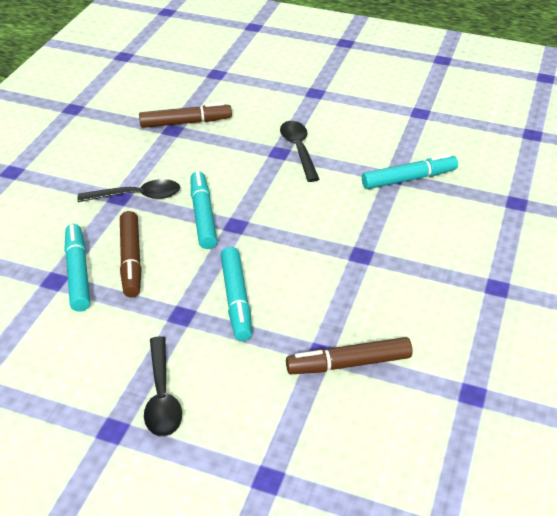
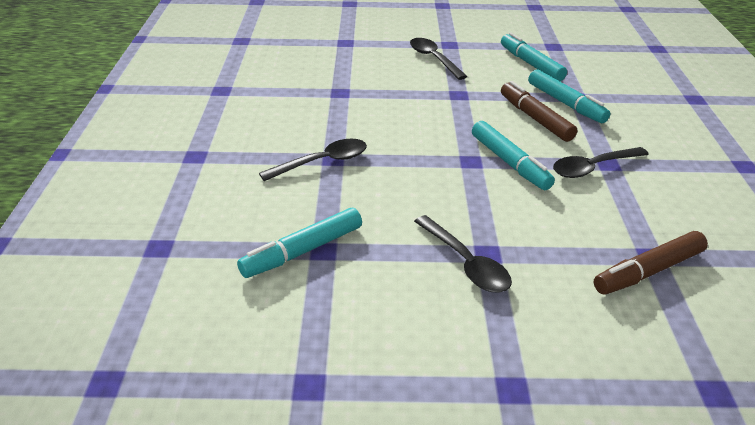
camera: 160 degrees right, 5 degrees down
(236, 299) = (424, 109): turquoise marker -> turquoise marker (531, 64)
(349, 363) = (316, 90): brown marker -> none
(372, 252) = (322, 162): none -> black spoon

